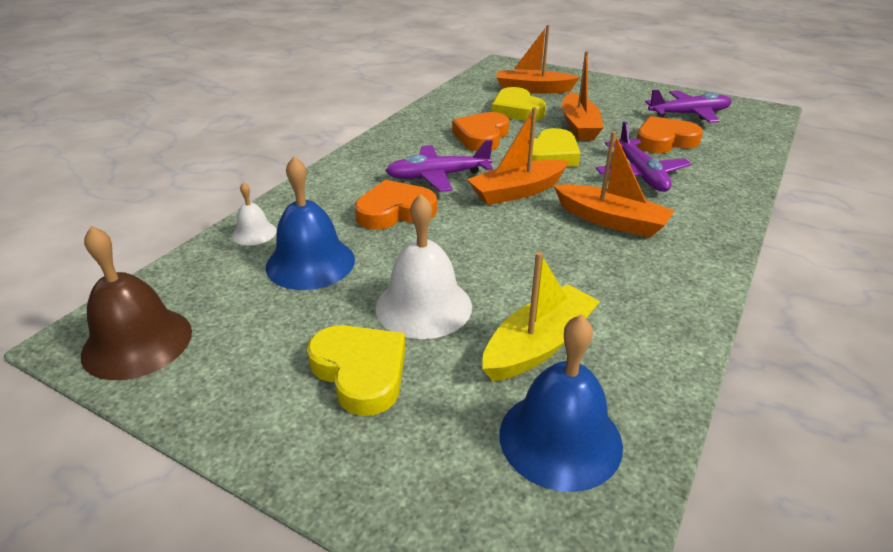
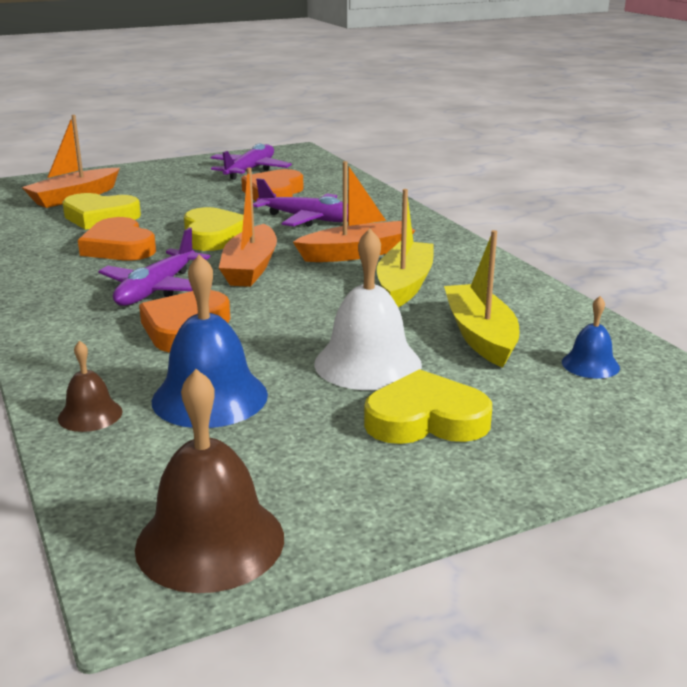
camera: 55 degrees left, 10 degrees down
(254, 233) = (90, 415): white bell -> brown bell
(560, 438) = (590, 364): blue bell -> blue bell, size x0.53
(579, 126) = (186, 208): orange boat -> none
(584, 267) = (405, 285): none -> yellow boat

